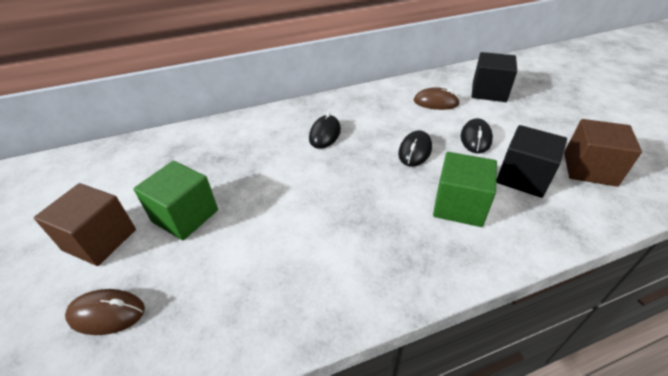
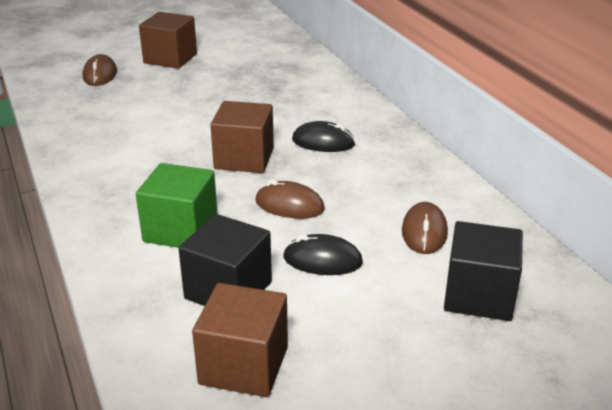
camera: 85 degrees right, 10 degrees down
(185, 216) = (191, 84): green cube -> none
(347, 174) = (244, 158): none -> brown cube
(415, 151) = (289, 205): black mouse -> brown mouse

